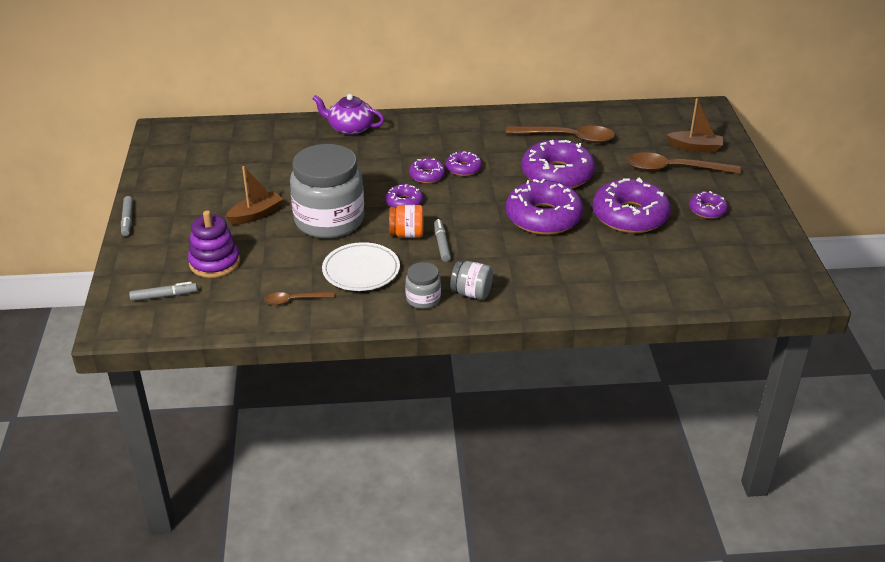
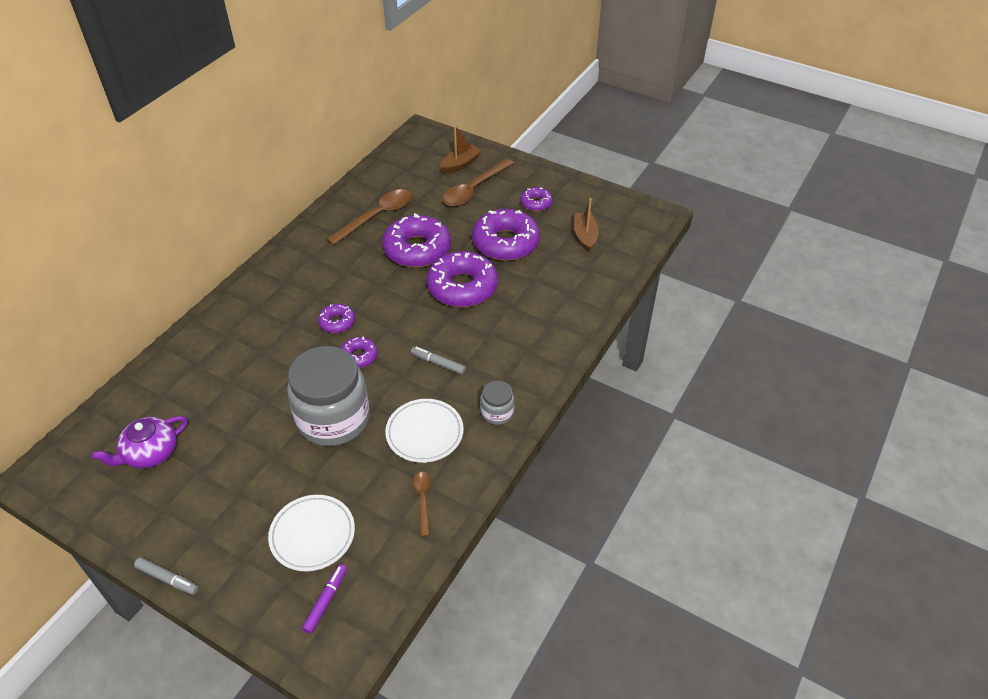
camera: 55 degrees left, 10 degrees up
(164, 296) = (326, 601): grey marker -> purple marker
(214, 262) = (312, 535): purple stacking toy -> white plate
(256, 214) = (270, 467): brown boat -> brown boat (585, 236)
(294, 300) = (423, 500): brown spoon -> brown spoon turned 150 degrees clockwise
(350, 128) = (209, 333): purple teapot -> purple teapot (150, 453)
(407, 234) = (404, 378): orange jar -> none
(463, 168) = (351, 295): purple donut -> none
(471, 293) = (515, 379): grey jar -> none

